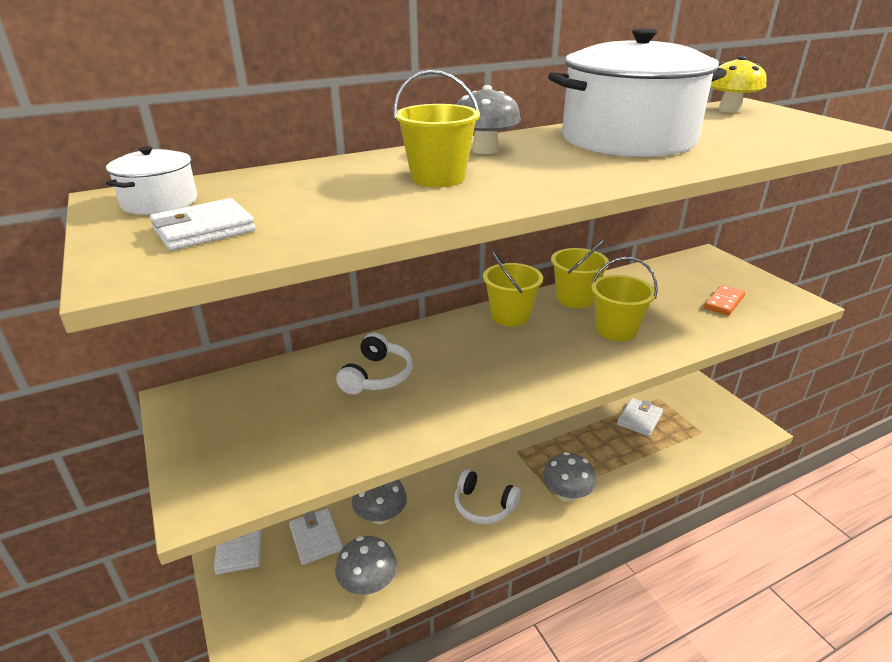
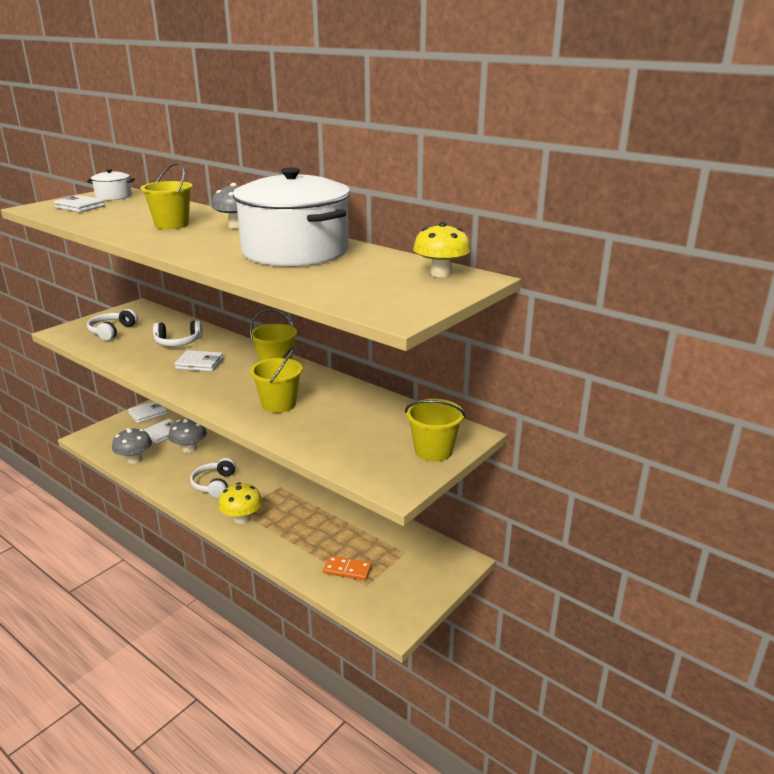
camera: 65 degrees right, 5 degrees down
(267, 437) = (112, 331): none -> white headphones
(566, 494) = (242, 518): grey mushroom -> yellow mushroom
(575, 299) = (321, 383): yellow bucket -> yellow bucket (433, 451)
(639, 419) = (361, 543): white wallet -> white wallet (199, 364)
(724, 302) = (364, 447): orange domino -> orange domino (347, 570)

